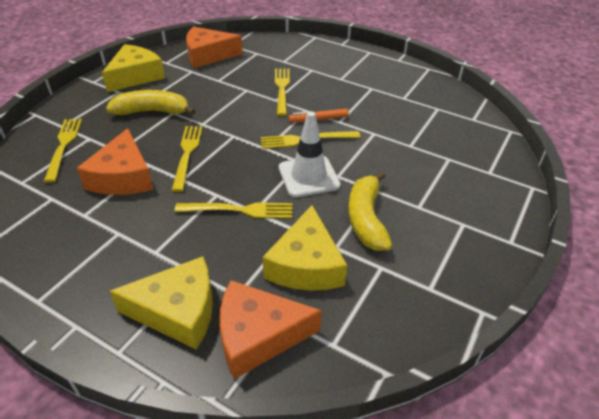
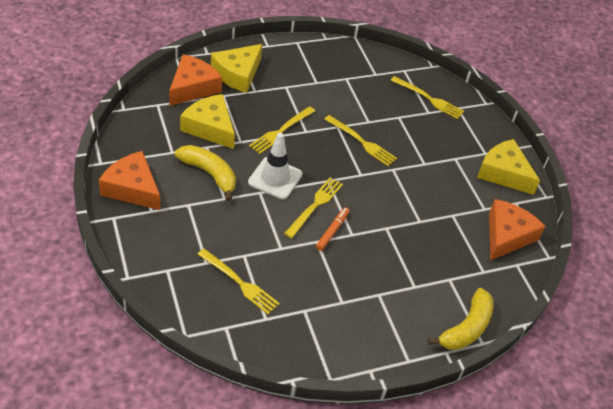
camera: 125 degrees right, 5 degrees up
(123, 177) = (366, 106): orange cheese -> orange cheese (132, 188)
(135, 76) = (503, 173): yellow cheese -> yellow cheese turned 150 degrees clockwise
(152, 111) = (435, 154): yellow banana -> yellow banana (466, 328)
(282, 89) = (399, 242): yellow fork -> yellow fork (240, 283)

